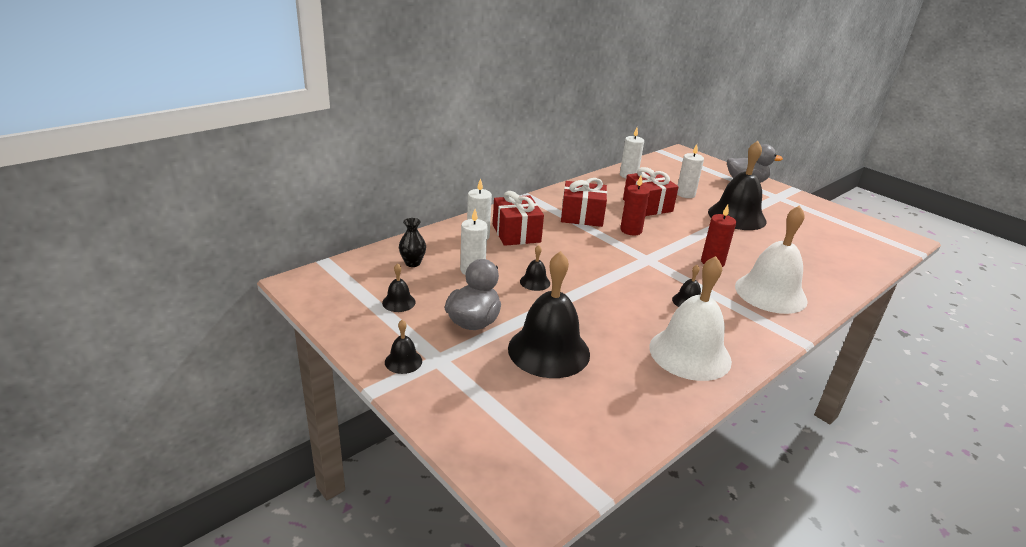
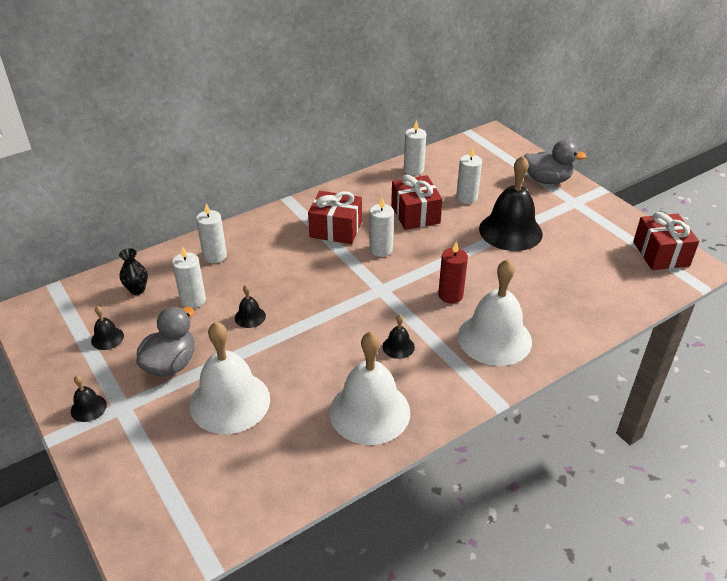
camera: 10 degrees right, 10 degrees up
(516, 233) = (256, 252): red gift -> red gift (661, 254)
(548, 350) = (230, 402): black bell -> white bell
(631, 230) = (381, 250): red candle -> white candle

